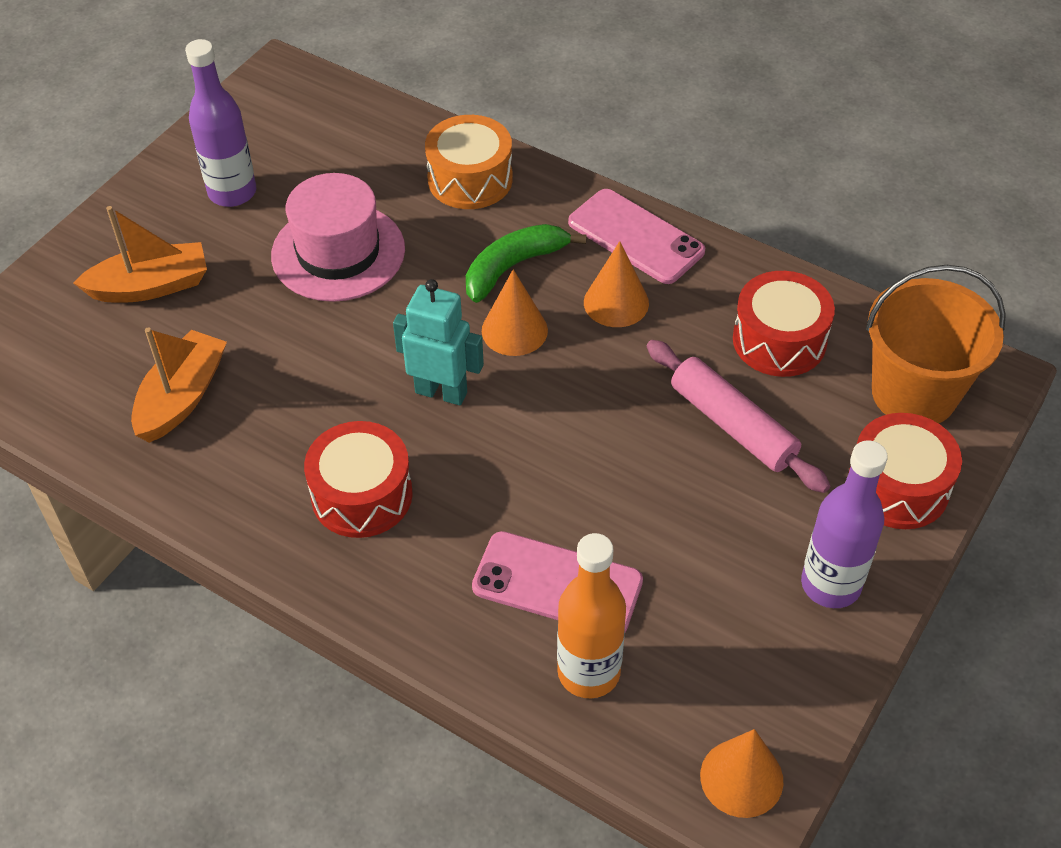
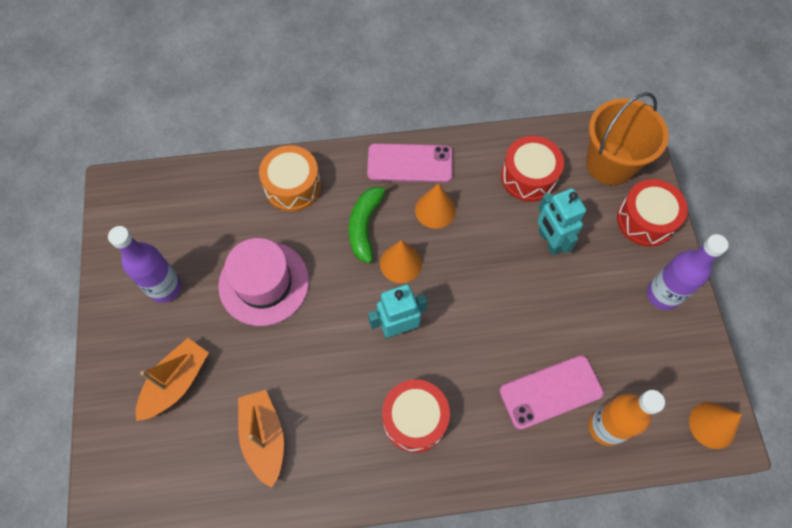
camera: 40 degrees left, 15 degrees up
(732, 425) = (549, 241): pink rolling pin -> turquoise robot

